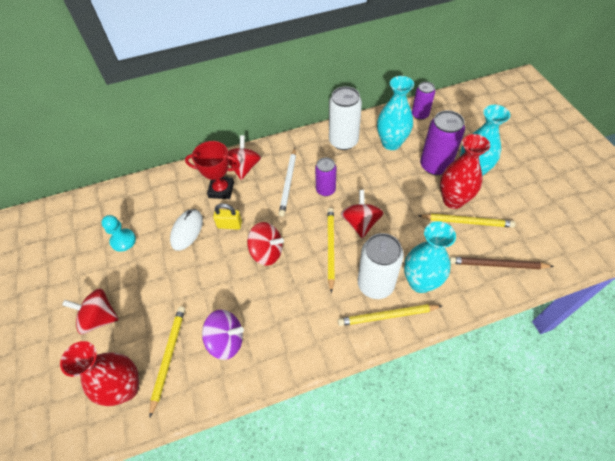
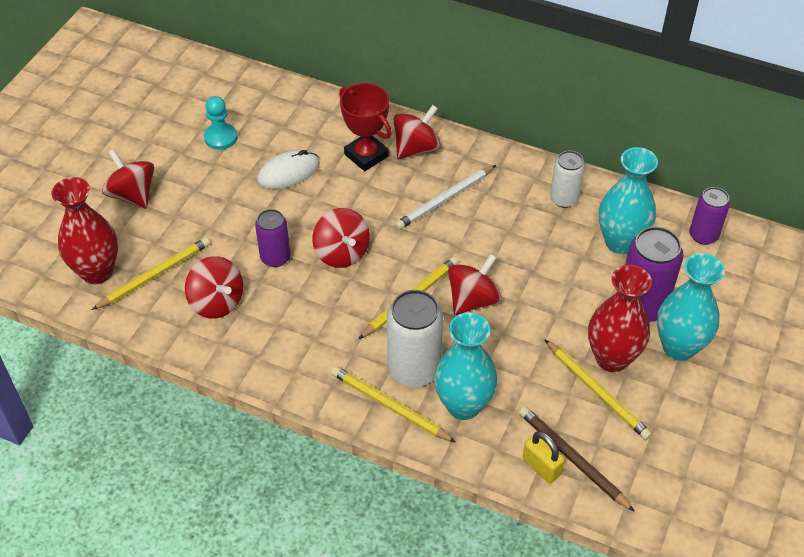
camera: 40 degrees right, 5 degrees down
(226, 340) = (217, 302): purple spinning top -> red spinning top
(229, 225) = (335, 198): yellow padlock -> yellow padlock (541, 467)
(325, 190) = (477, 237): purple can -> purple can (275, 257)
(343, 141) = (564, 199): white can -> white can, size x0.62

